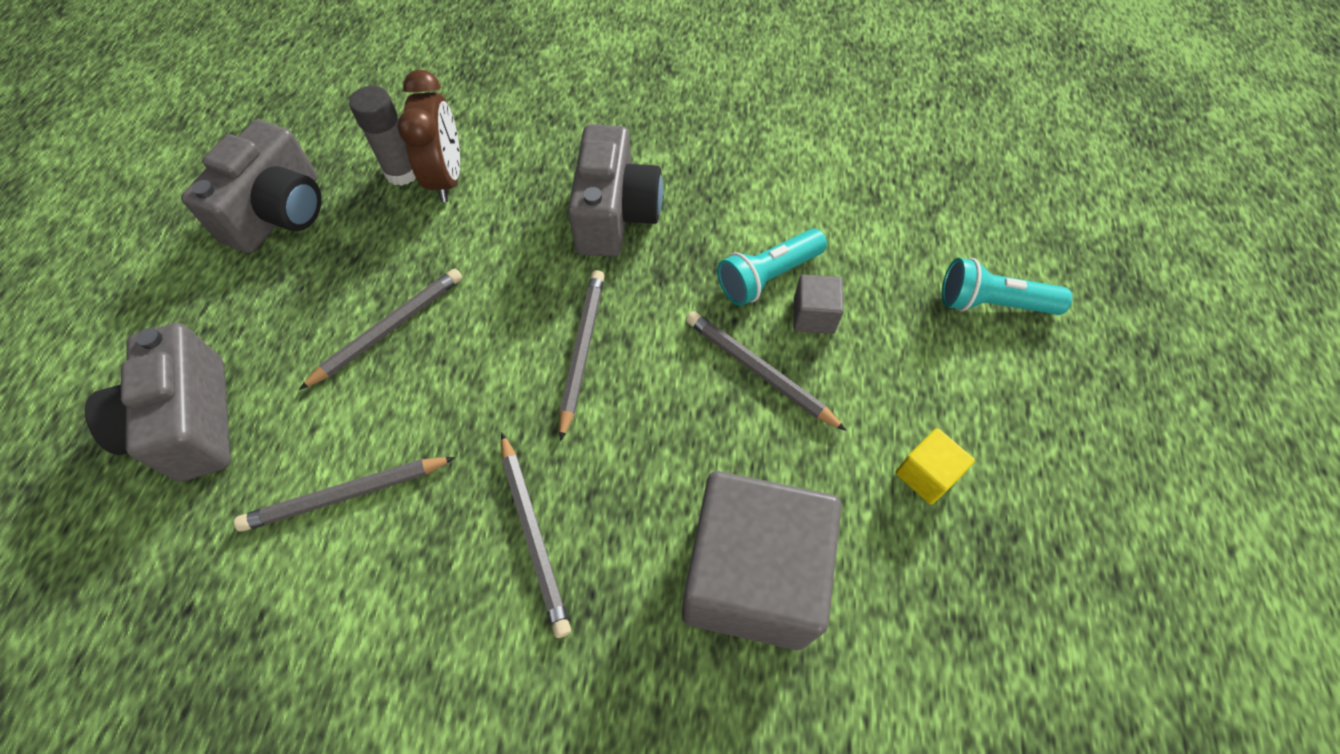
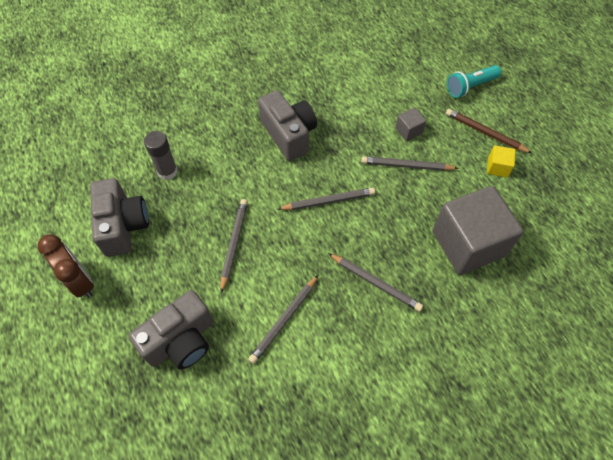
camera: 35 degrees left, 0 degrees up
(190, 423) = (181, 340): grey camera -> grey camera turned 75 degrees counterclockwise
(447, 178) = (193, 162): brown clock -> brown clock (81, 281)
(582, 351) = (328, 201): grey pencil -> grey pencil turned 105 degrees clockwise
(768, 276) = (377, 125): turquoise flashlight -> none
(953, 398) = (485, 133): none -> brown pencil

